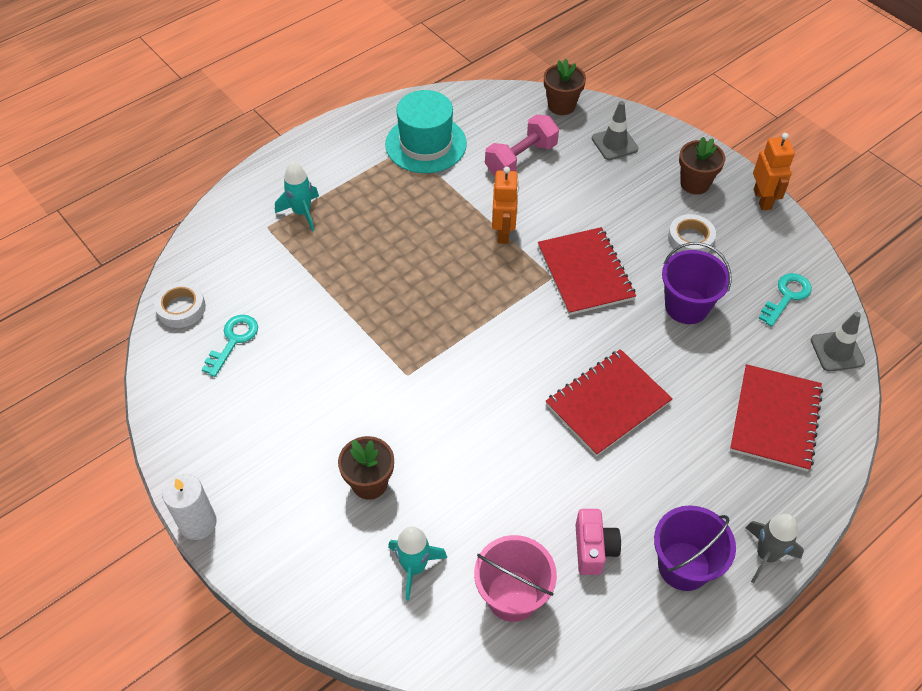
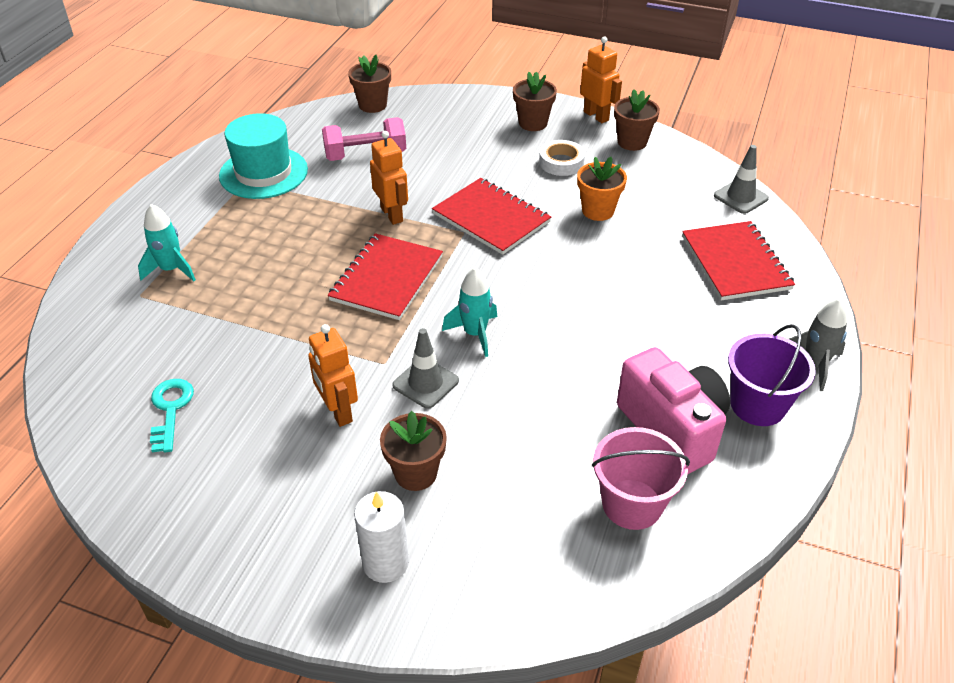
camera: 30 degrees left, 10 degrees down
(181, 308) = (86, 404): white tape -> none
(198, 523) = (248, 602): white candle -> white candle (385, 563)
(347, 401) = (338, 411): none -> orange robot
(414, 567) = (518, 527): turquoise rocket -> turquoise rocket (475, 334)
(521, 159) = (365, 155): pink dumbbell -> pink dumbbell turned 60 degrees clockwise
(593, 549) = (672, 428): pink camera -> pink camera, size x1.78
(608, 404) = (591, 308): red notebook -> red notebook (387, 278)
(614, 144) = (442, 117): grey traffic cone -> grey traffic cone (425, 383)
(686, 306) = (598, 211): purple bucket -> orange flower pot
(775, 244) = (632, 142): none -> brown flower pot
(787, 296) = (671, 174): turquoise key -> none

